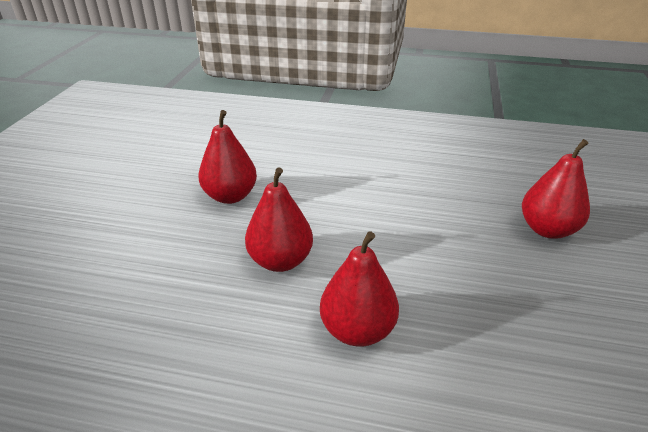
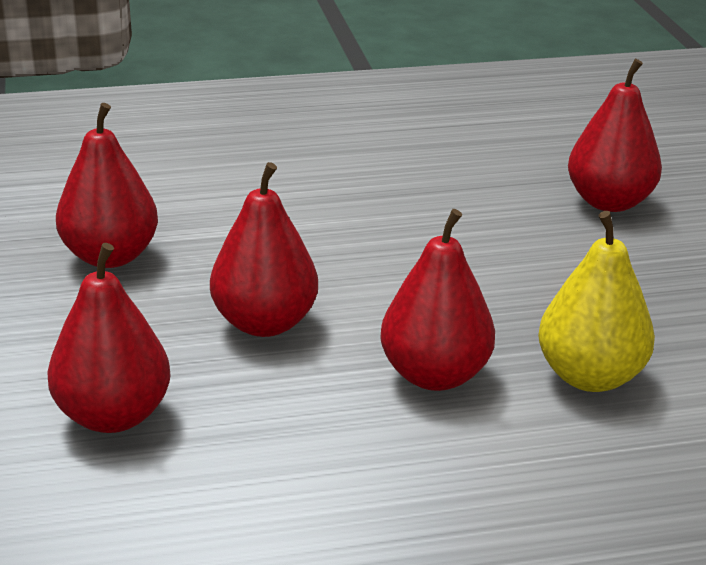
camera: 25 degrees left, 5 degrees down
(157, 300) = (113, 416): none -> red pear
(463, 365) = (590, 376): none -> yellow pear

